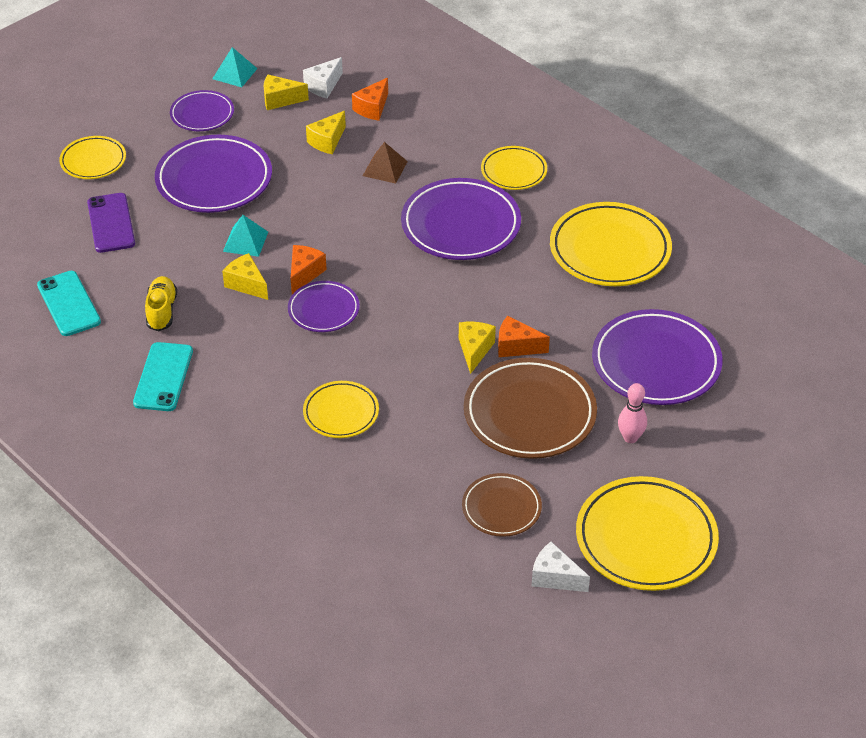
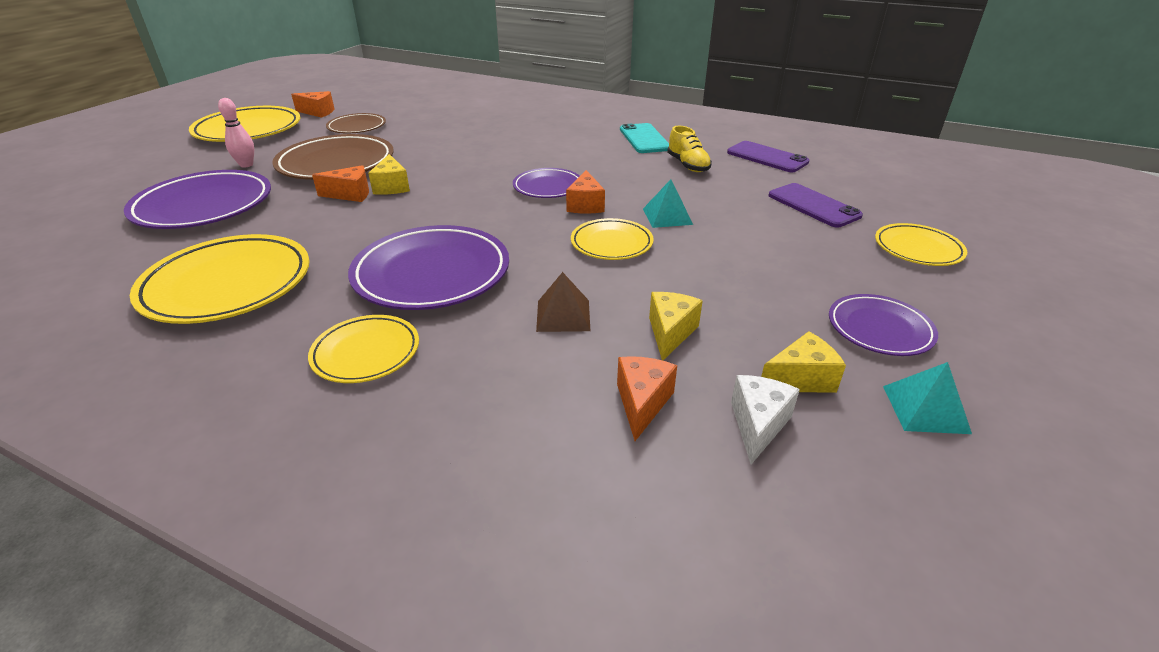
camera: 160 degrees right, 10 degrees down
(68, 304) = (767, 157): turquoise phone -> purple phone
(214, 179) = (763, 259): purple plate -> none
(246, 284) = (634, 190): yellow cheese -> none
(341, 413) = (494, 144): yellow plate -> yellow plate (611, 243)
(555, 577) = (318, 112): white cheese -> orange cheese

